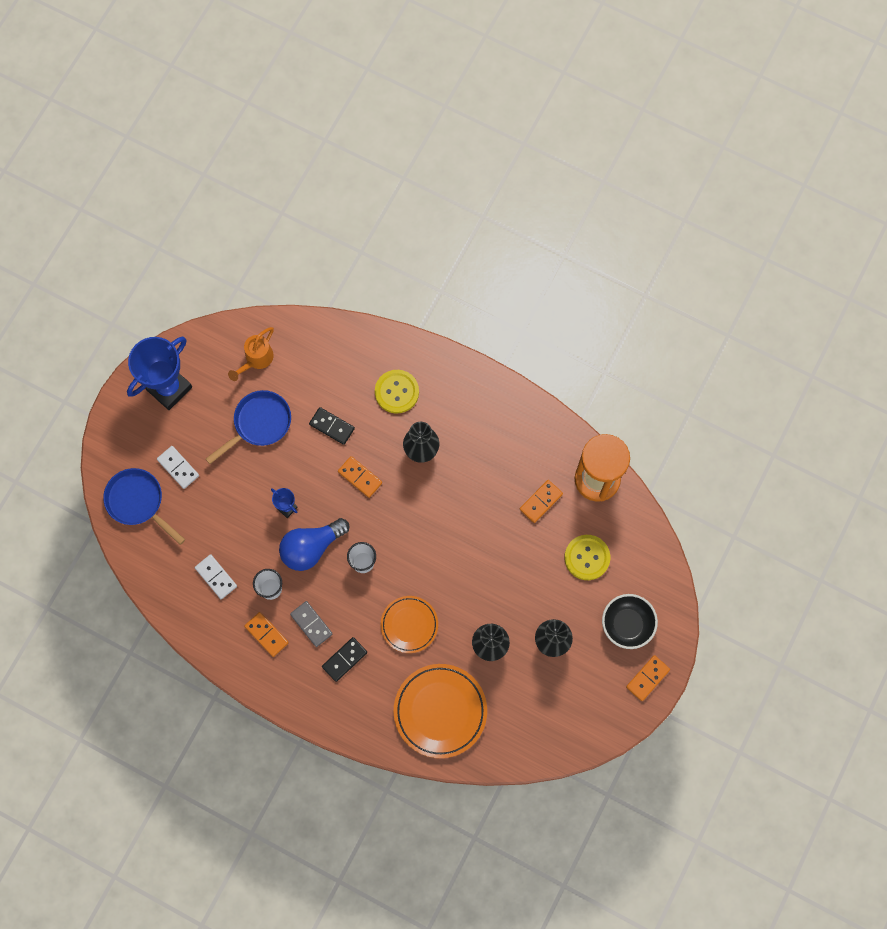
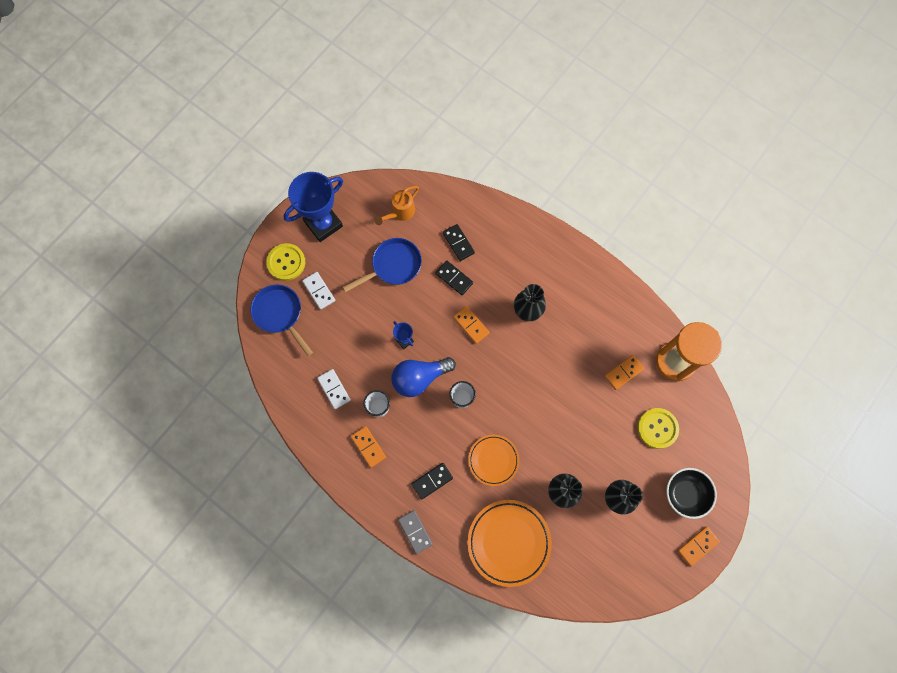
camera: 10 degrees right, 0 degrees up
(311, 624) = (408, 444): grey domino -> grey domino (415, 531)
(330, 384) = (458, 243): none -> black domino
(397, 392) = (513, 259): yellow button -> yellow button (286, 262)

